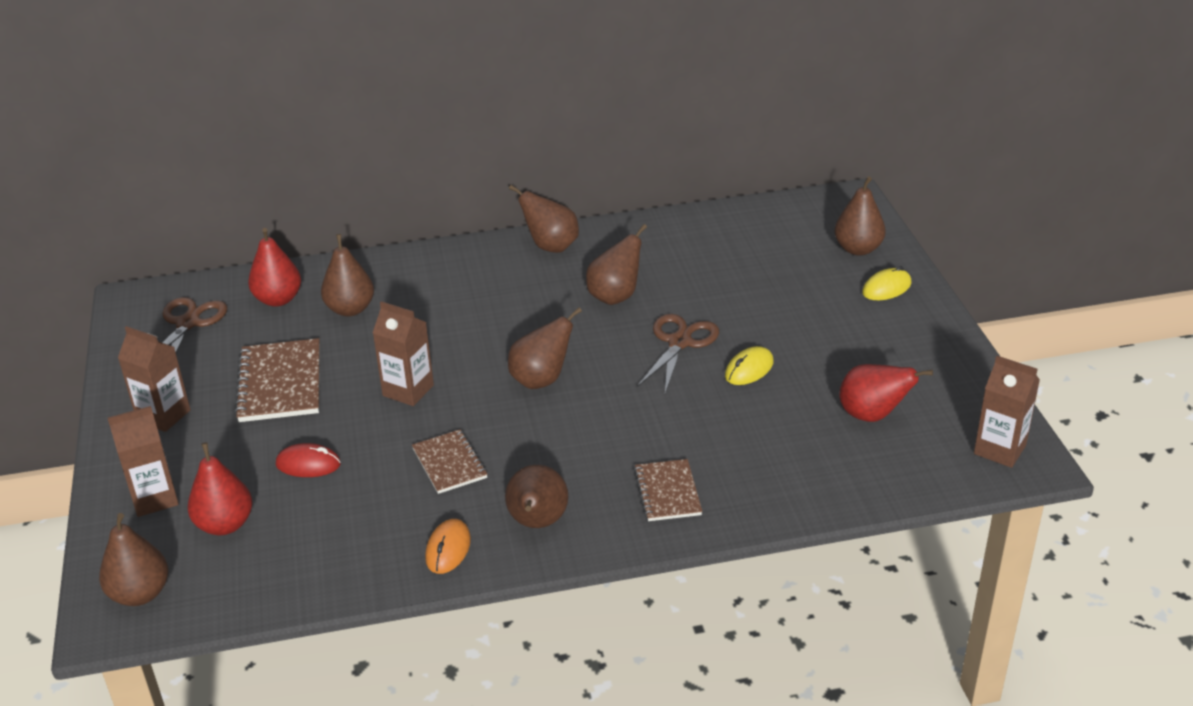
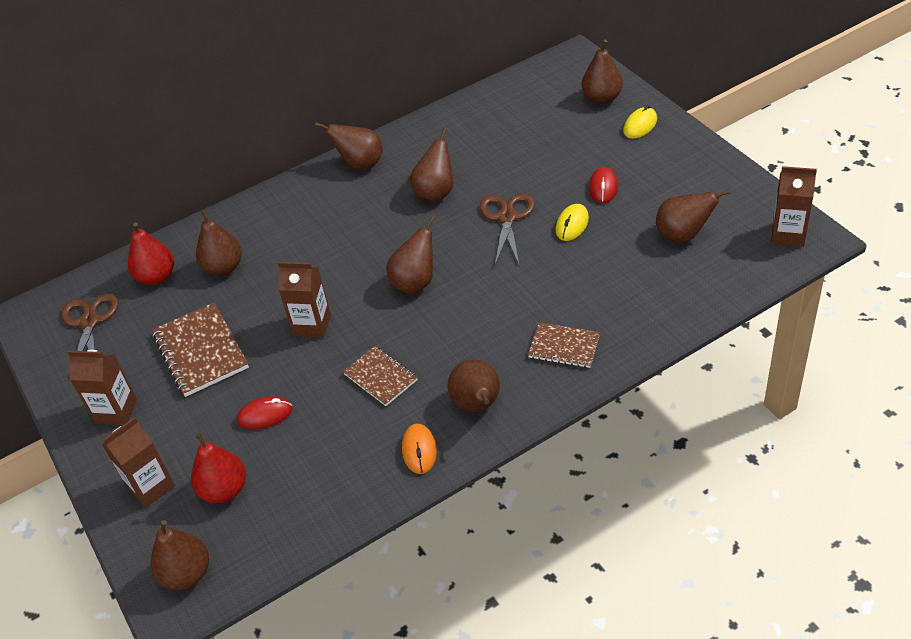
camera: 15 degrees left, 10 degrees up
(667, 492) = (564, 347): brown notebook -> brown notebook turned 45 degrees counterclockwise
(807, 341) = (603, 187): none -> red mouse
(872, 415) = (683, 235): red pear -> brown pear

